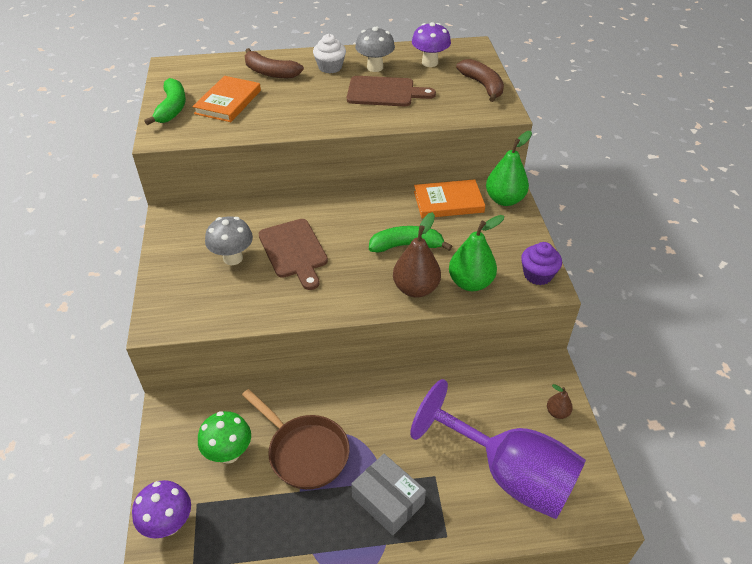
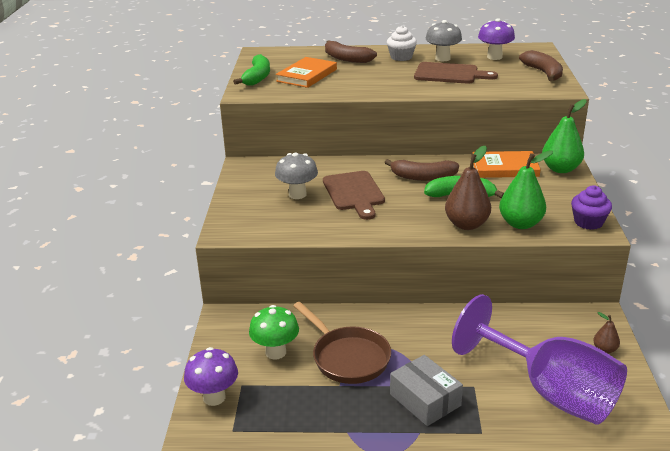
camera: 10 degrees right, 15 degrees down
(365, 222) = (423, 177): none -> brown banana

